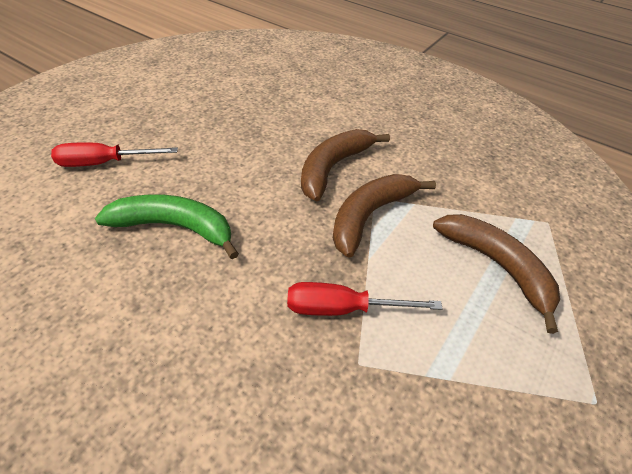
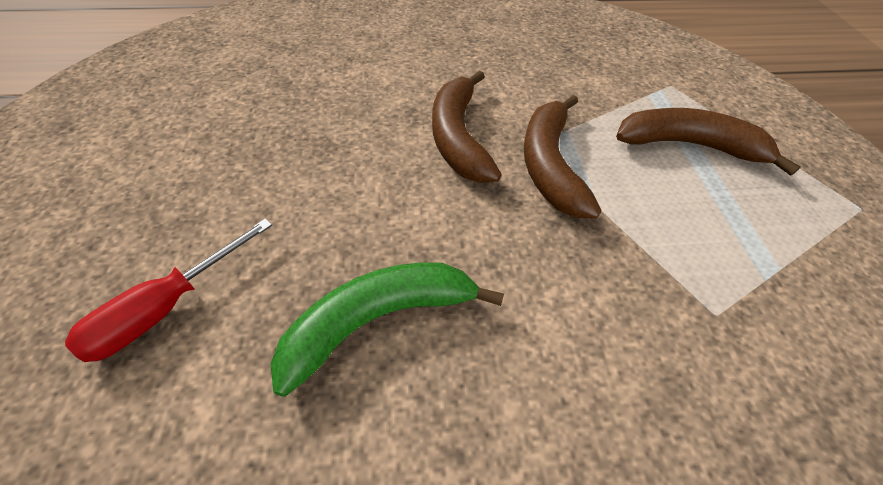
camera: 40 degrees left, 5 degrees up
(343, 309) = (643, 273): red screwdriver -> none

